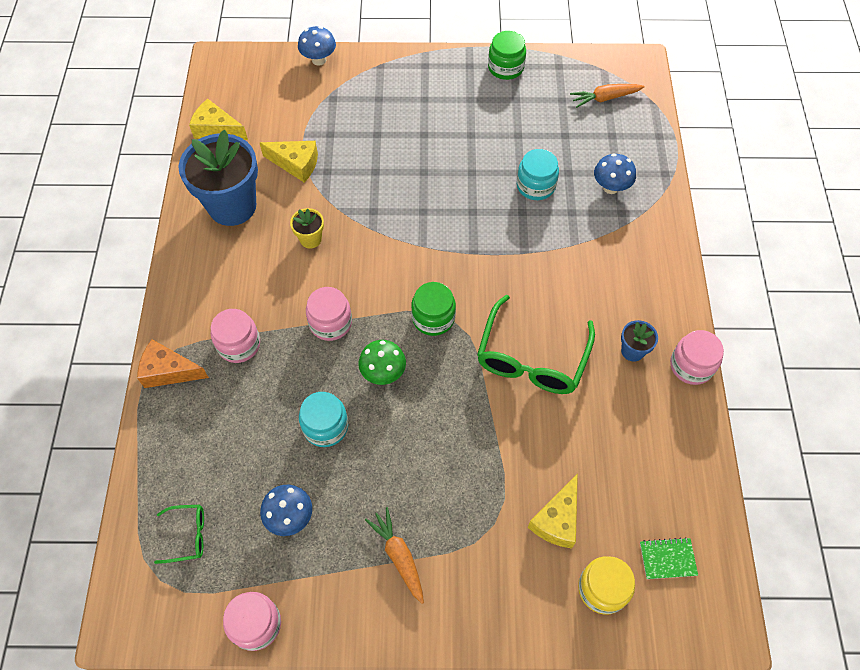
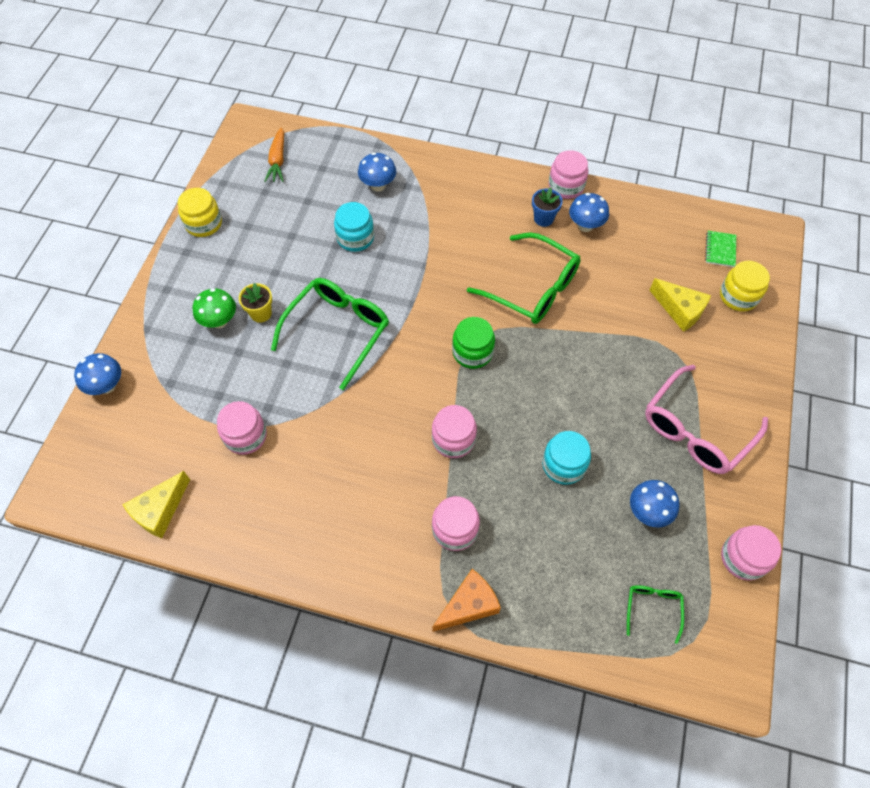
camera: 75 degrees left, 0 degrees up
(169, 371) = (468, 605): orange cheese -> orange cheese turned 150 degrees counterclockwise
(232, 206) = (277, 510): blue flower pot -> none
(296, 164) = (245, 436): yellow cheese -> pink jar
(310, 239) = (349, 439): yellow flower pot -> yellow flower pot (261, 313)
(383, 373) = (519, 405): green mushroom -> green mushroom (219, 321)
(399, 556) = (696, 430): orange carrot -> pink glasses
(422, 201) = (338, 331): none -> green glasses
(505, 67) = (204, 223): green jar -> yellow jar
(640, 396) = (585, 226): none -> blue mushroom

